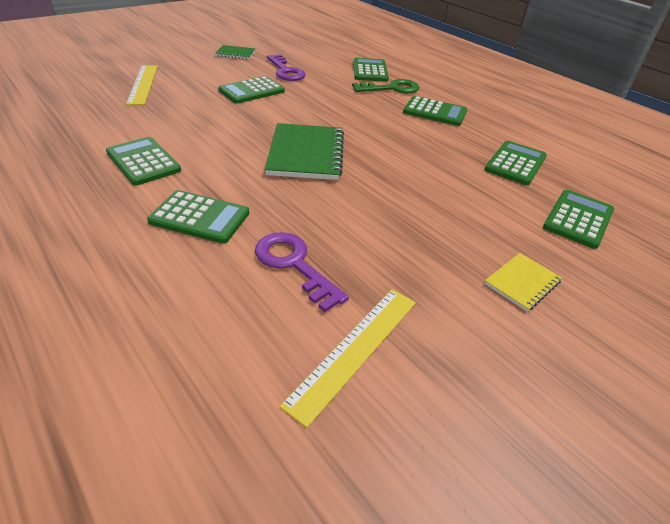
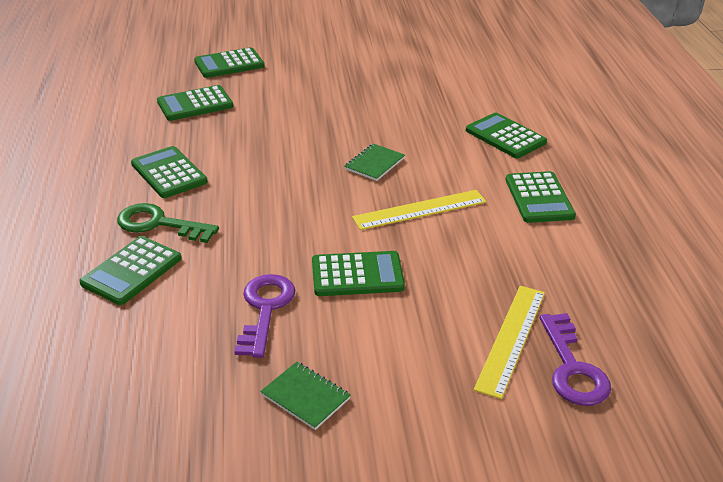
camera: 145 degrees left, 5 degrees down
(294, 265) = (456, 94): purple key -> purple key (572, 368)
(306, 154) = (374, 164): green notebook -> green notebook, size x0.52
(355, 349) = (453, 58): yellow ruler -> yellow ruler (420, 210)
(522, 283) = (328, 53): yellow notebook -> none

